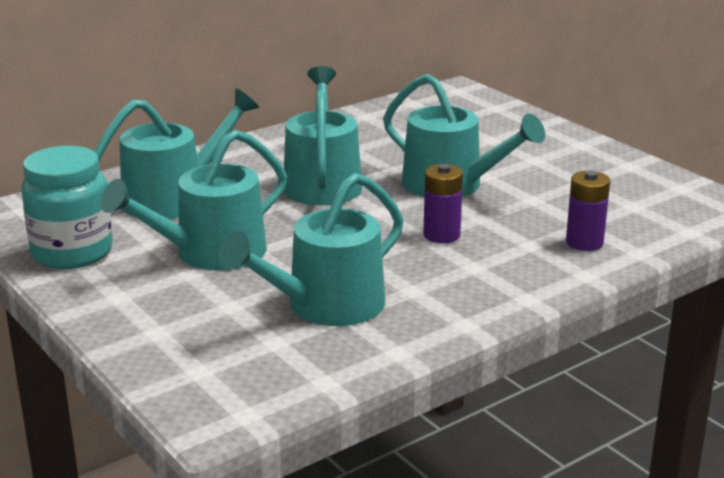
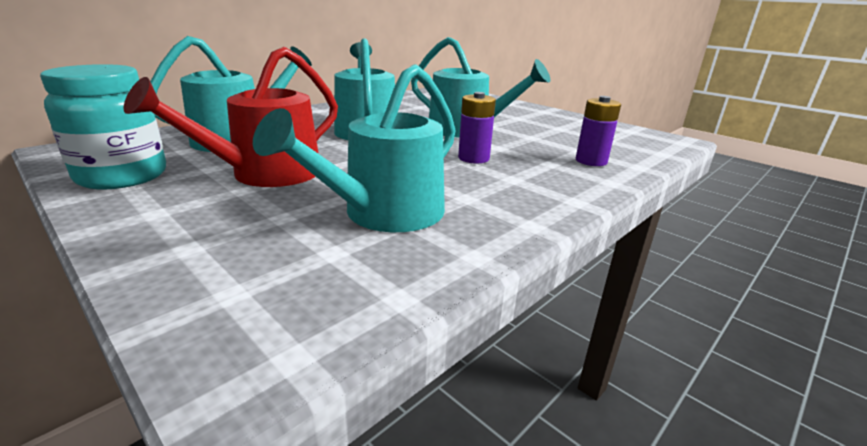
camera: 10 degrees left, 0 degrees up
(211, 253) = (266, 174): turquoise watering can -> red watering can

